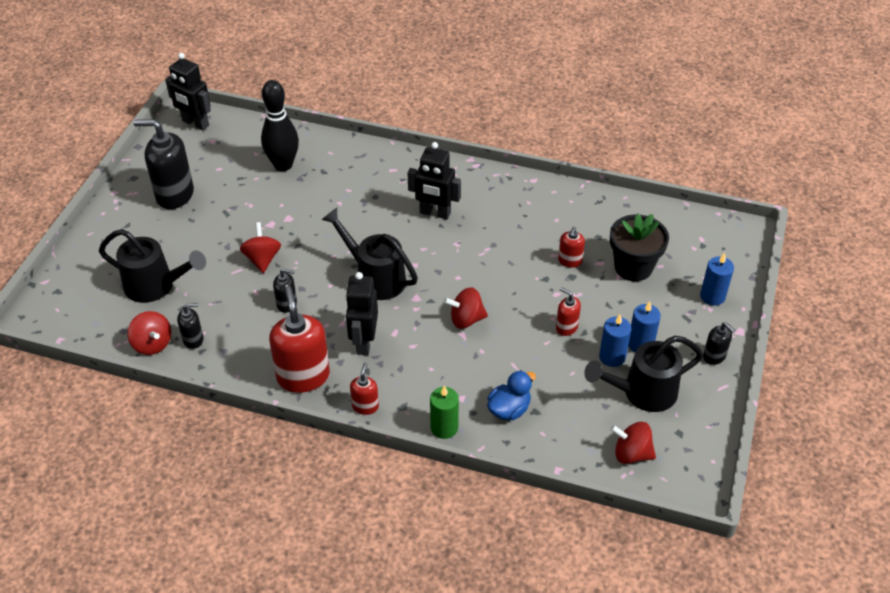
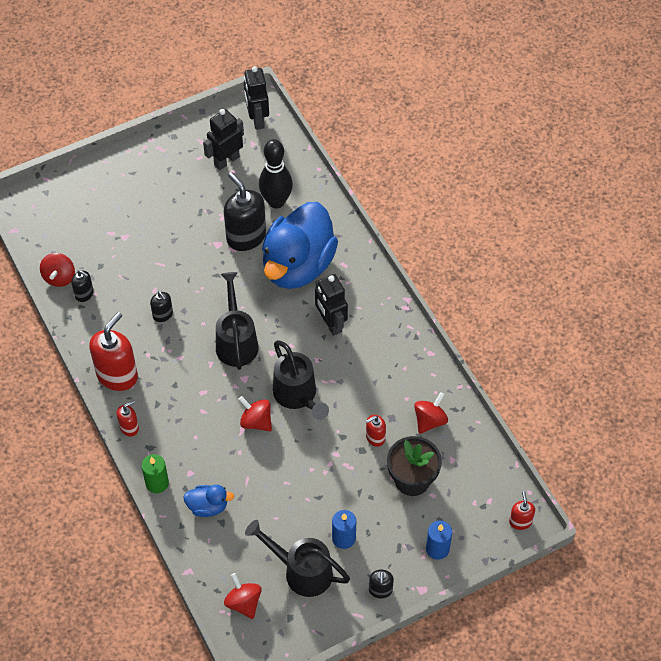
camera: 45 degrees right, 10 degrees up
(156, 286) = (102, 236): black watering can -> black watering can (297, 396)
(174, 195) = (184, 171): black soap dispenser -> black soap dispenser (246, 237)
(262, 259) = (184, 268): red spinning top -> red spinning top (430, 420)
(357, 194) = (298, 266): none -> blue duck
(364, 342) = (177, 382): black robot -> black robot (226, 161)
(566, 327) = (311, 483): red soap dispenser -> red soap dispenser (520, 521)
(612, 357) = (314, 530): blue candle -> none

